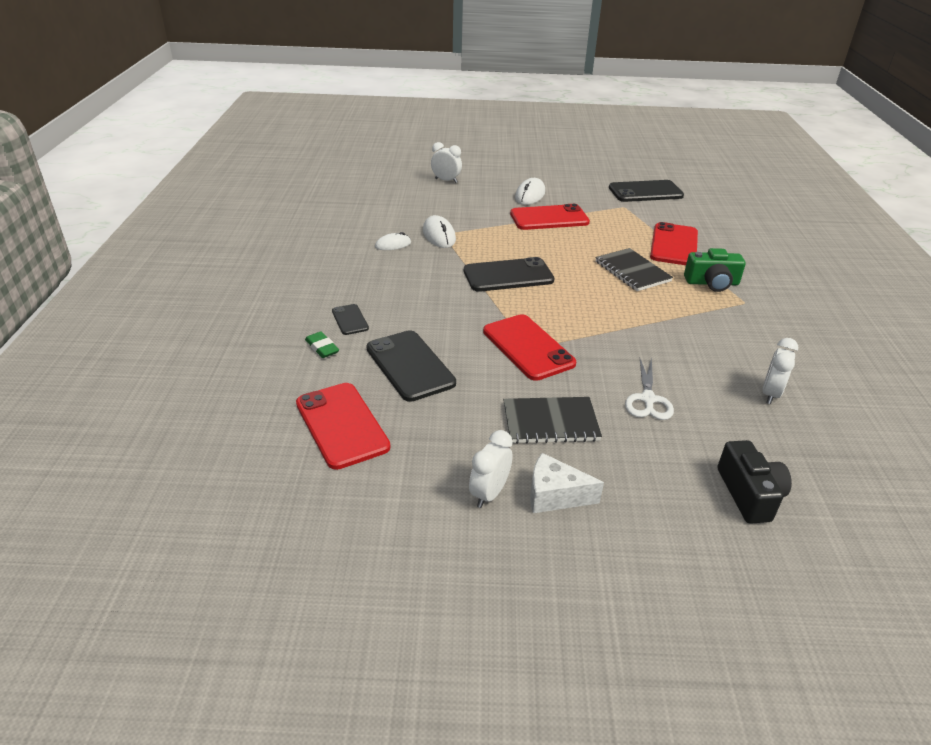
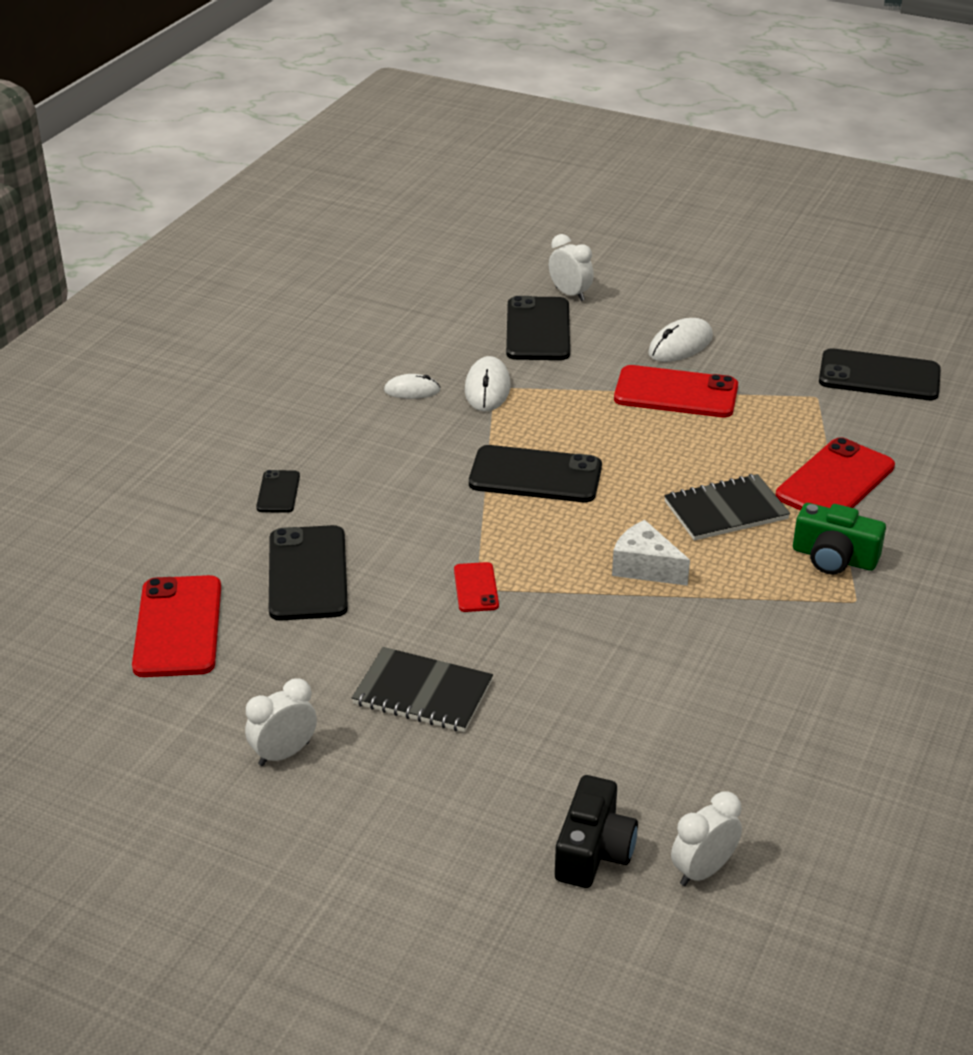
camera: 25 degrees right, 0 degrees up
(322, 348) = (220, 522): green eraser -> none
(443, 201) = (538, 330): none -> black phone
(528, 347) = (476, 588): red phone -> red phone, size x0.51
(554, 495) = (356, 779): white cheese -> white cheese (645, 567)
(632, 271) = (726, 510): black notebook -> black notebook turned 75 degrees clockwise
(648, 399) = (574, 699): white scissors -> none
(770, 394) = (753, 740): white clock -> white clock (703, 871)

